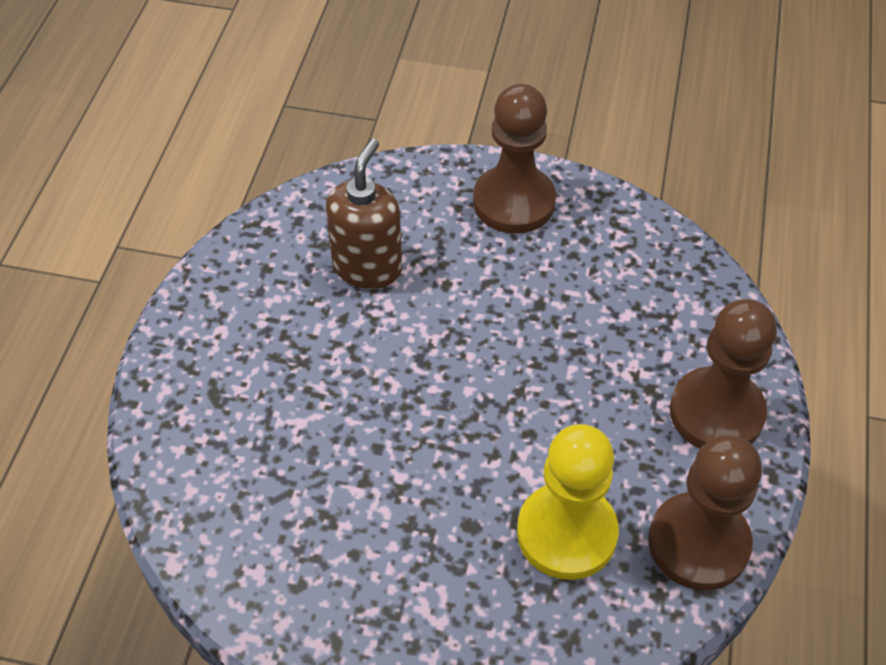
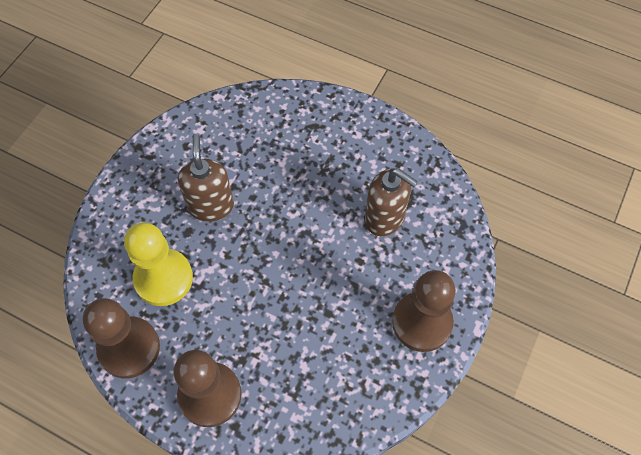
camera: 105 degrees right, 10 degrees up
(412, 503) = (211, 206): none -> brown soap dispenser

